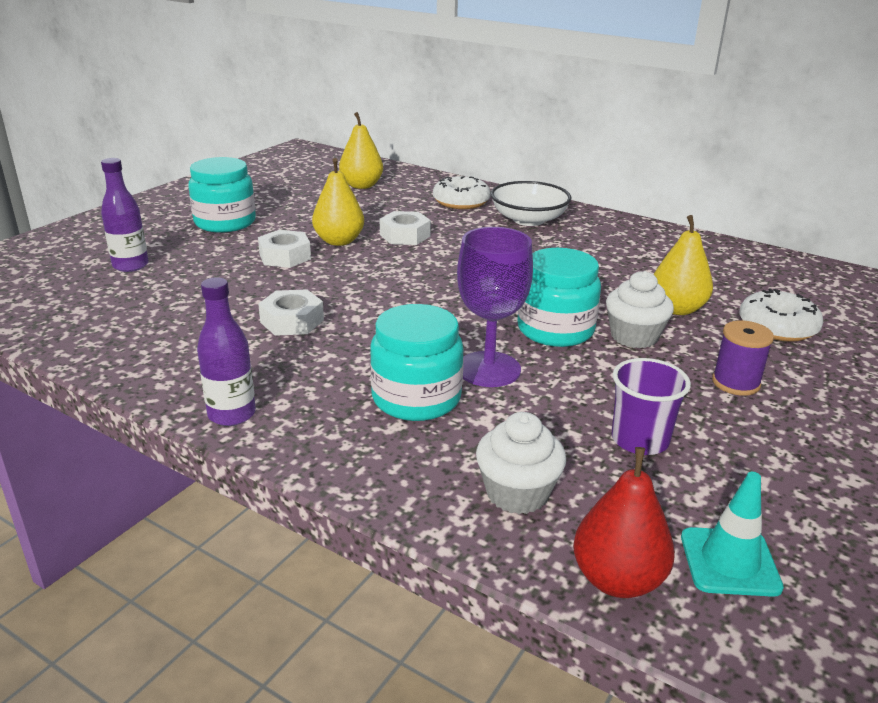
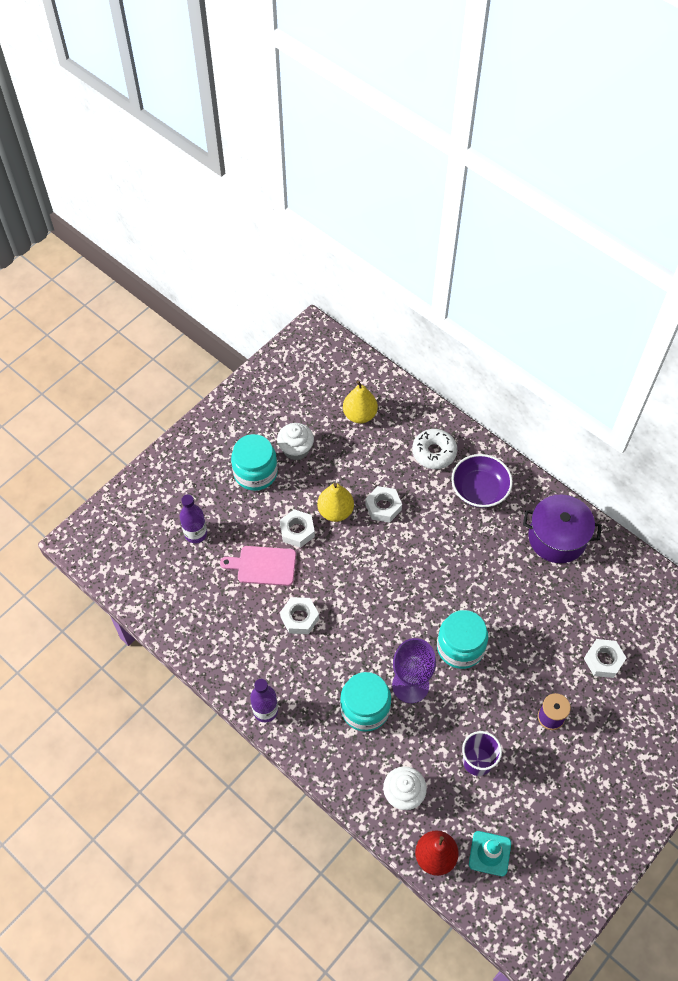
camera: 10 degrees right, 30 degrees up
(233, 283) = (263, 566): none -> pink cutting board
(528, 220) = (479, 489): white bowl -> purple bowl
(634, 336) = (507, 661): white cupcake -> white cupcake (296, 449)
(646, 244) = (557, 538): none -> purple pot
(677, 309) = (546, 631): yellow pear -> none
(777, 327) = (603, 660): white donut -> white nut

